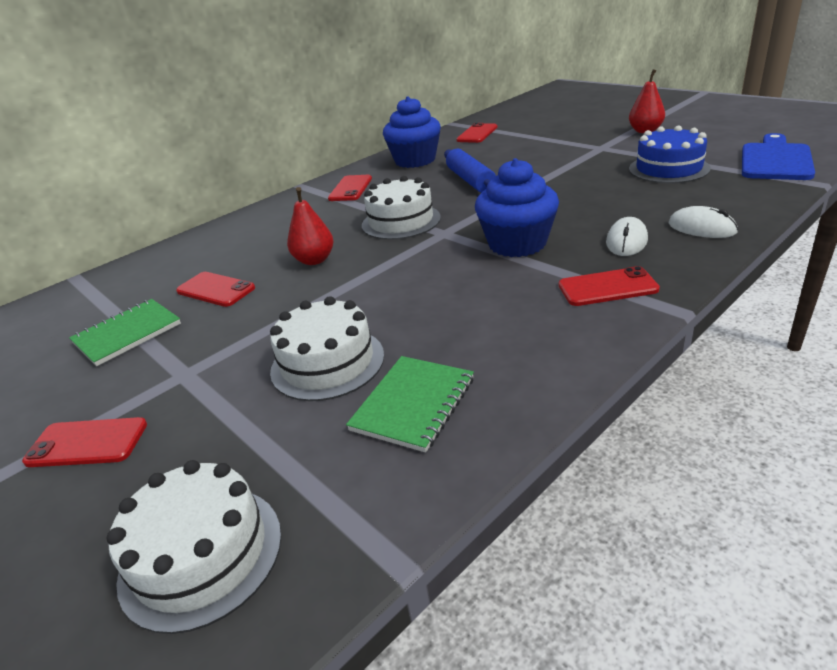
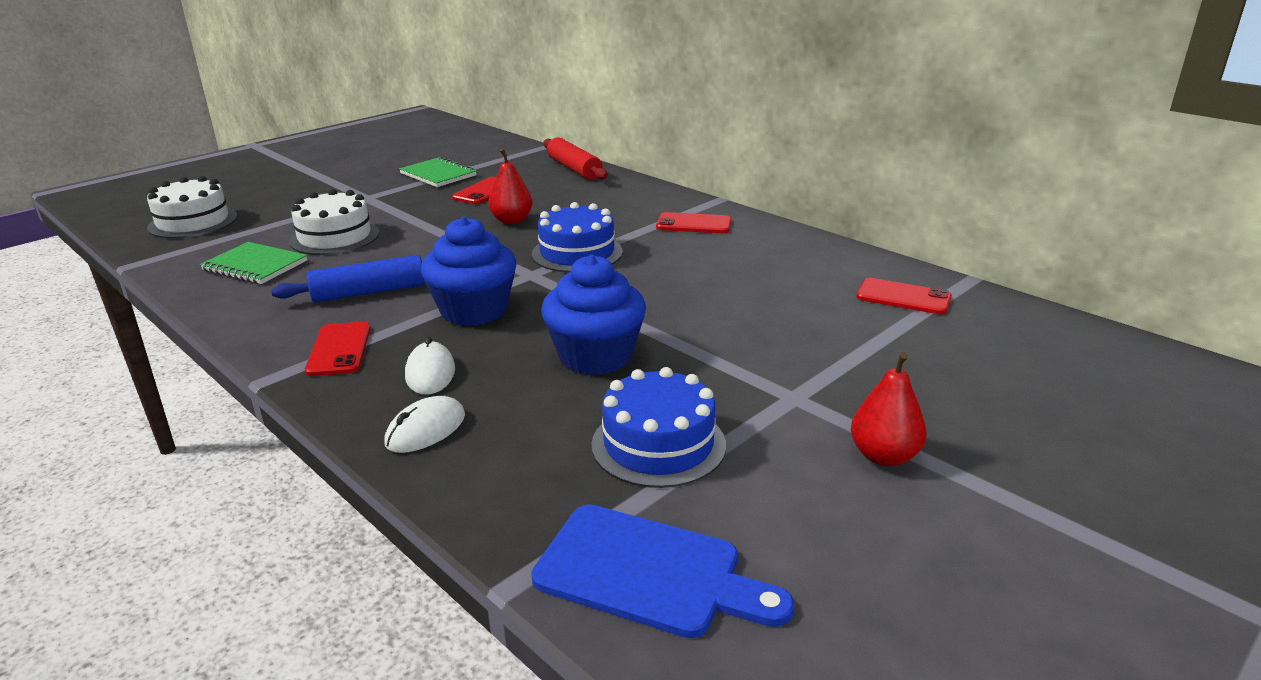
camera: 85 degrees right, 5 degrees down
(87, 443) = (316, 185): red phone -> none
(175, 251) = (574, 168): none -> red rolling pin
(401, 221) = (577, 253): white cake -> blue cake
(415, 160) = (784, 255): blue cupcake -> blue cupcake (595, 356)
(470, 180) = (686, 289): blue rolling pin -> blue rolling pin (369, 292)
(626, 241) = (430, 373): white mouse -> white mouse turned 60 degrees clockwise

